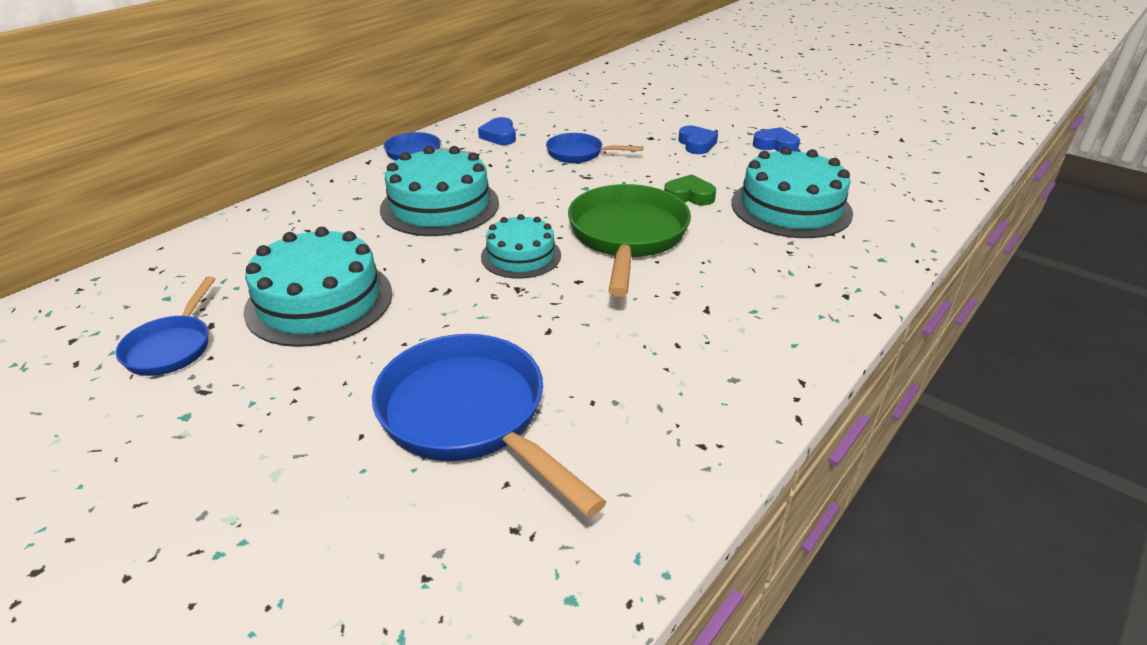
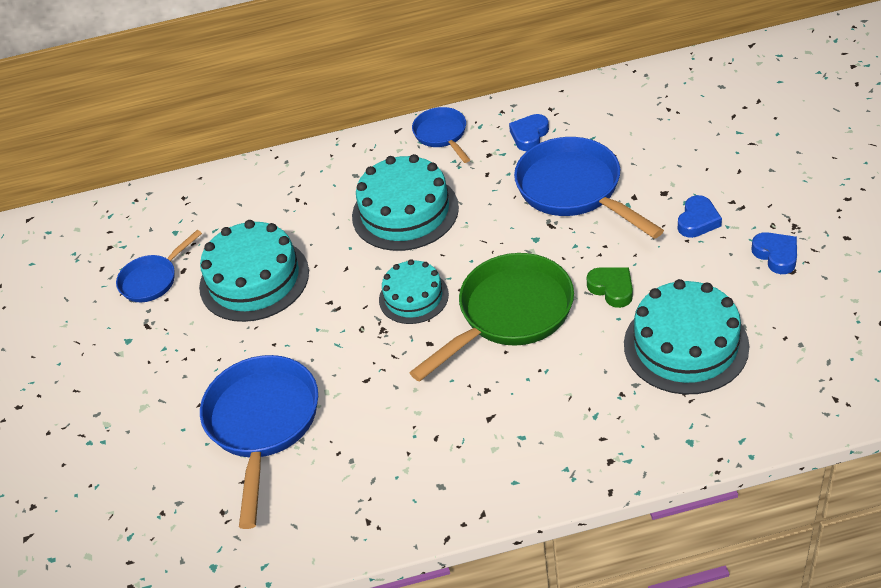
camera: 45 degrees right, 10 degrees up
(579, 154) = (574, 190): blue pan -> blue pan, size x1.80

